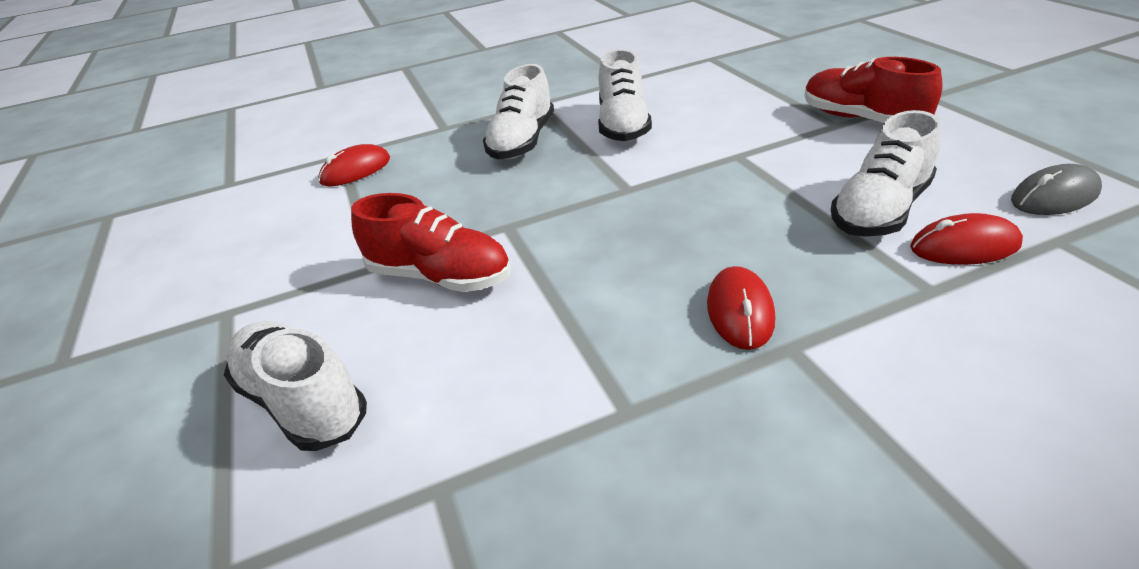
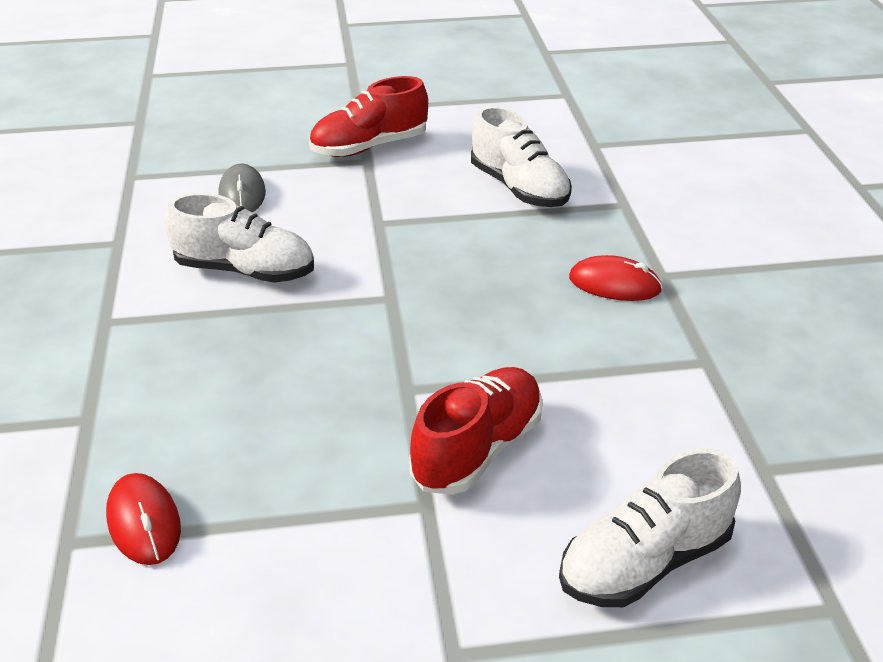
camera: 80 degrees left, 0 degrees up
(522, 142) = (210, 351): white shoe -> none
(964, 246) = (583, 175): red mouse -> none
(1054, 196) = (545, 125): grey mouse -> grey mouse (242, 194)

